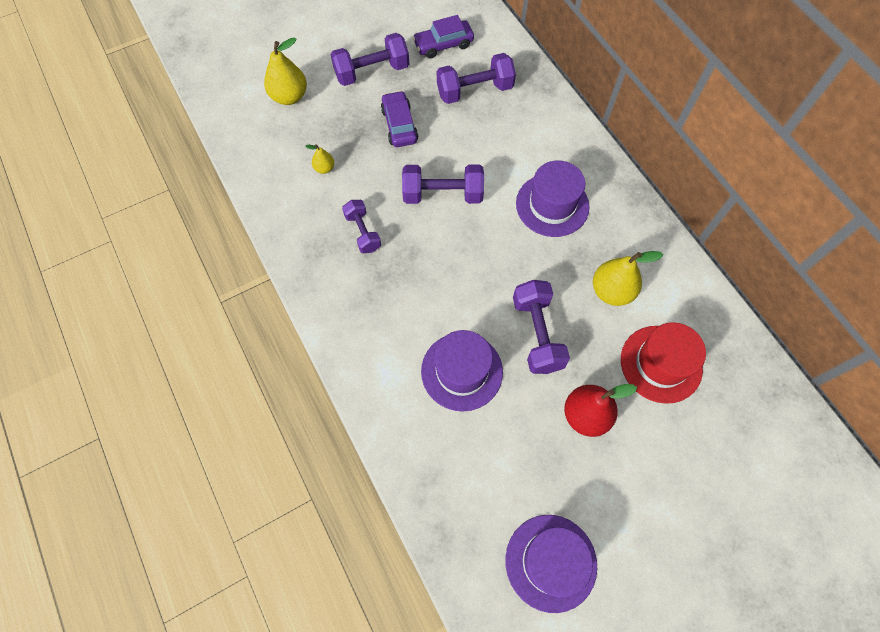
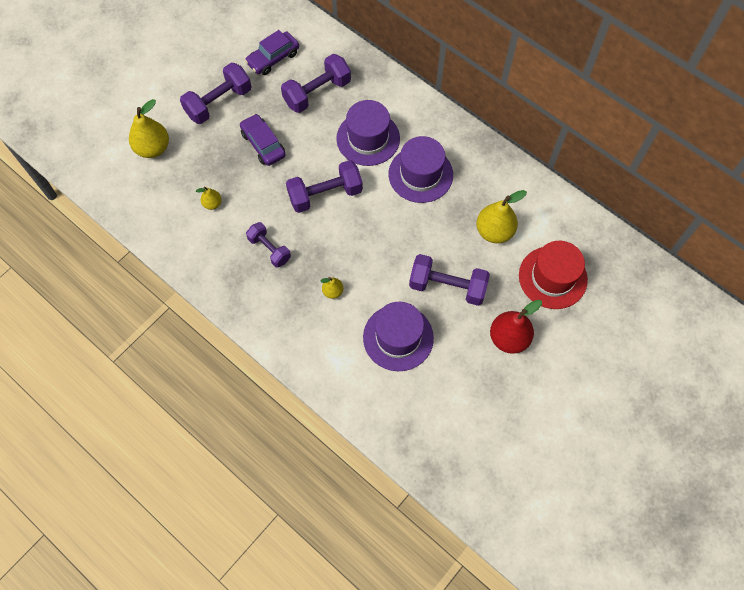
camera: 20 degrees left, 0 degrees up
(411, 298) = (333, 291): none -> yellow pear
(537, 334) = (447, 286): purple dumbbell -> purple dumbbell turned 45 degrees counterclockwise
(551, 562) = (521, 459): purple hat -> purple hat (368, 138)

